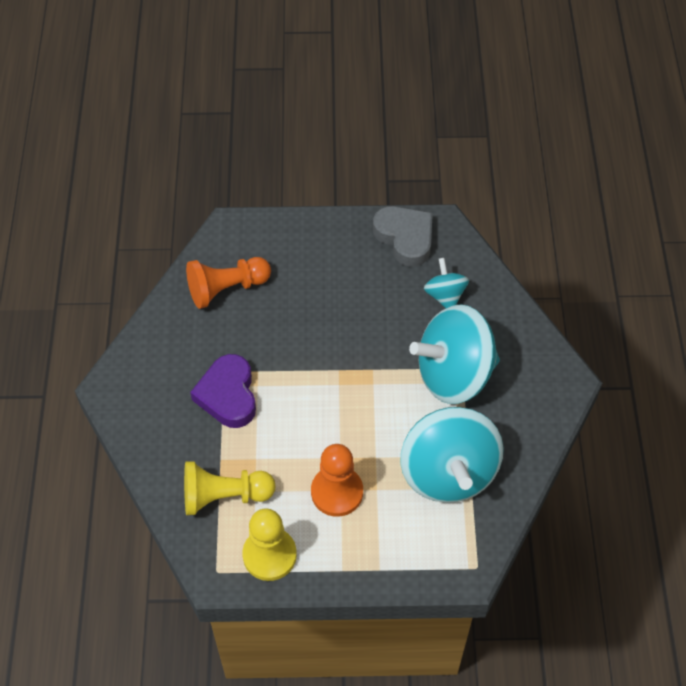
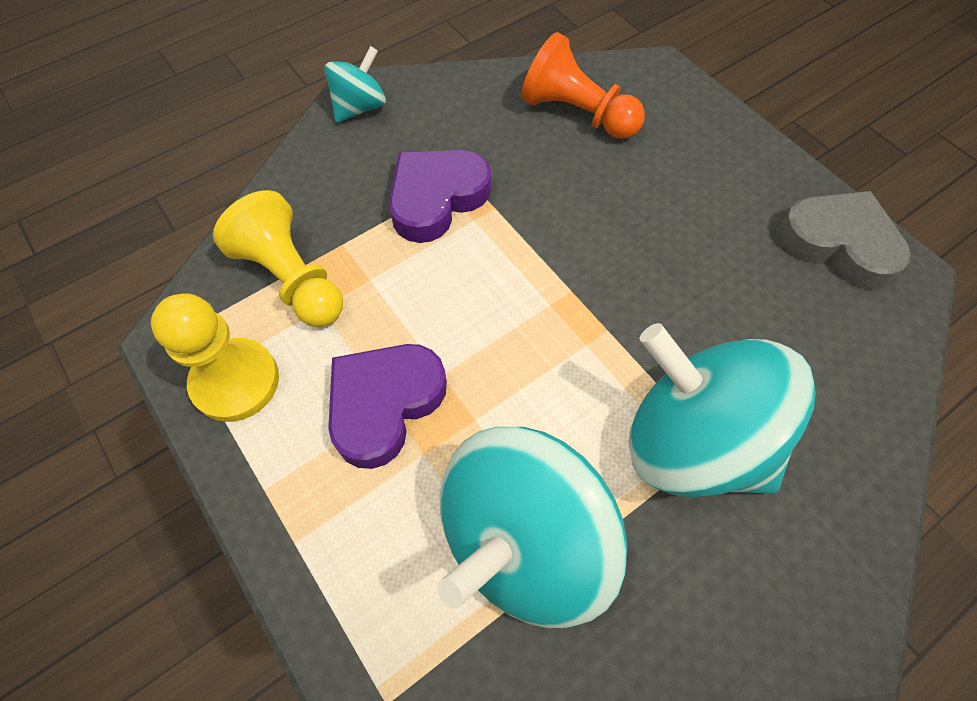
camera: 55 degrees right, 5 degrees up
(337, 492) = (384, 404): orange pawn -> purple heart
(405, 238) = (838, 244): grey heart -> grey heart turned 75 degrees counterclockwise
(445, 295) = (805, 347): turquoise spinning top -> turquoise spinning top (360, 107)

